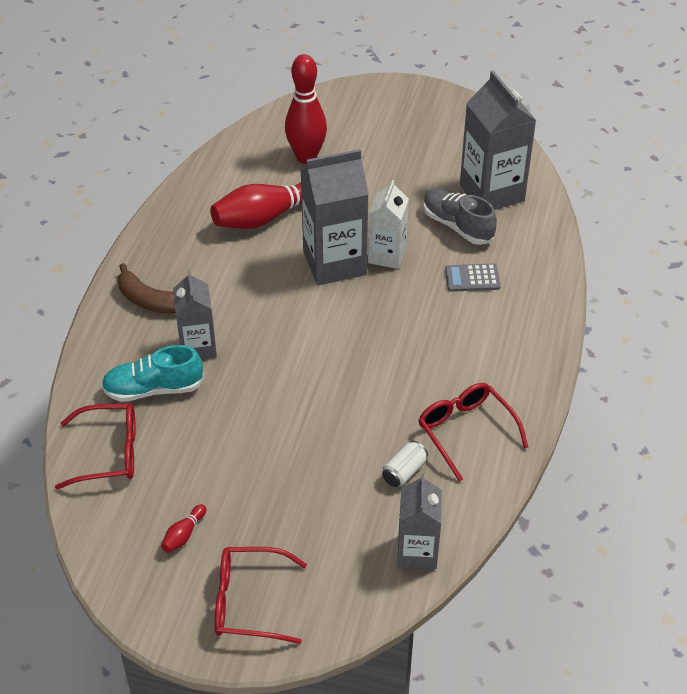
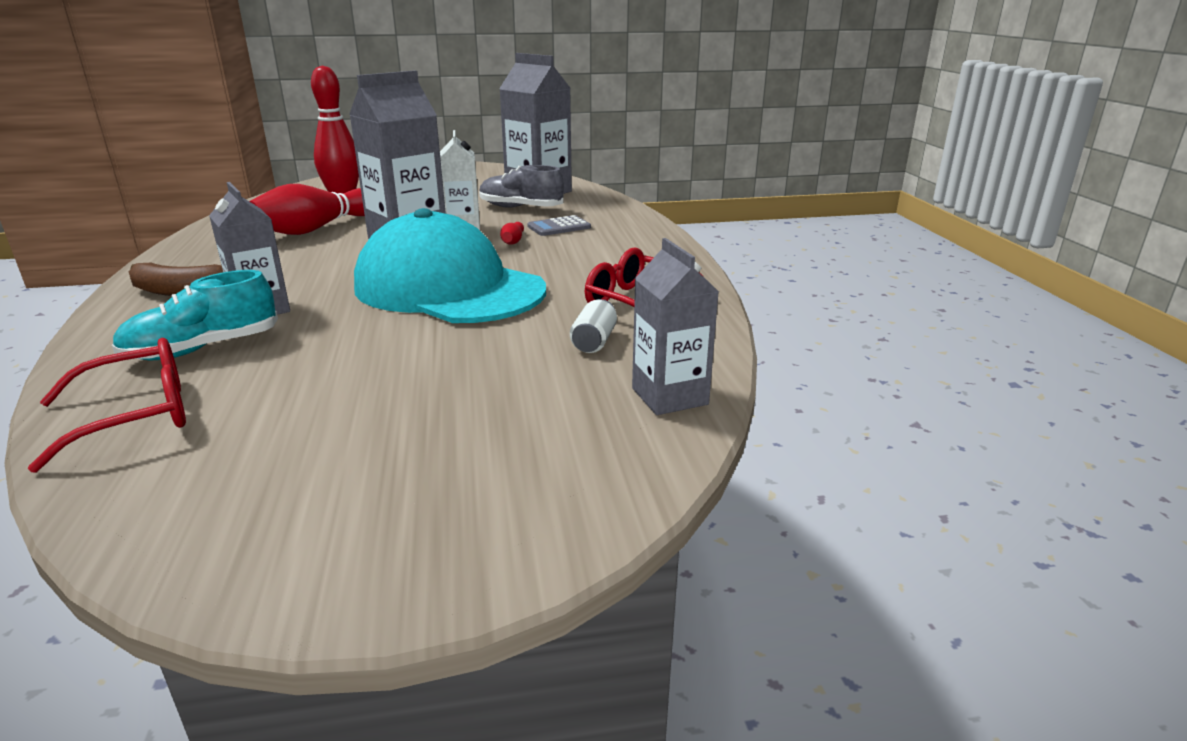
camera: 25 degrees left, 20 degrees down
(184, 534) = (298, 466): red bowling pin -> red bowling pin (513, 241)
(249, 602) = (452, 512): red glasses -> none
(336, 360) = (449, 288): none -> turquoise cap

